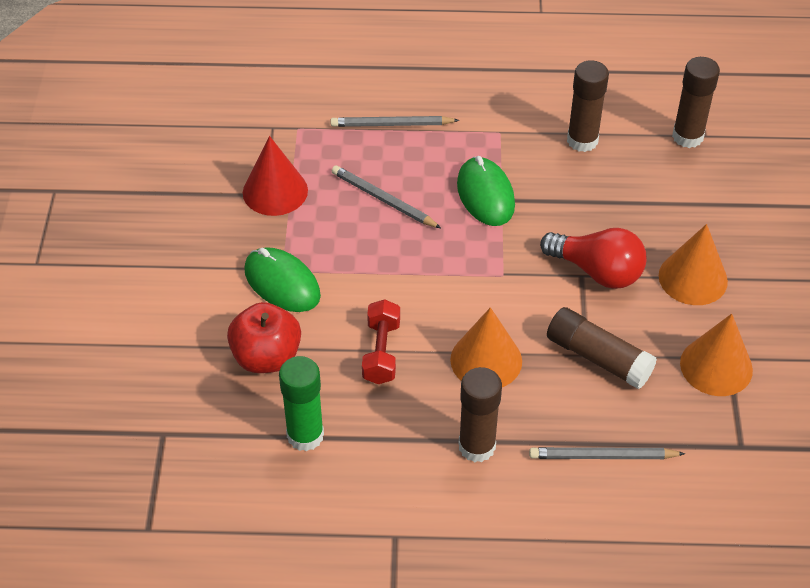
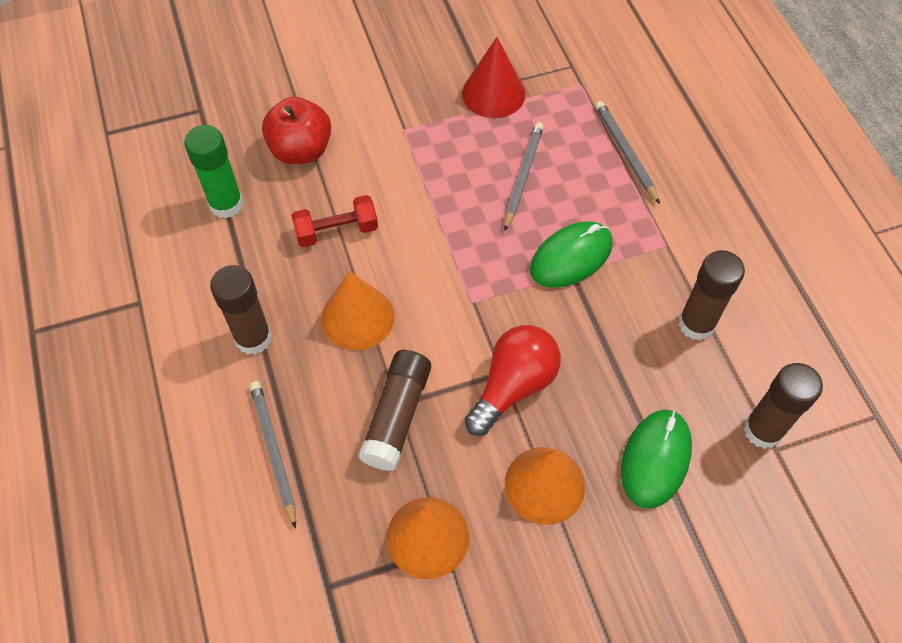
camera: 70 degrees right, 10 degrees up
(282, 283) = (387, 134): green mouse -> green mouse (655, 459)
(597, 271) = (513, 386): red light bulb -> red light bulb turned 150 degrees counterclockwise

